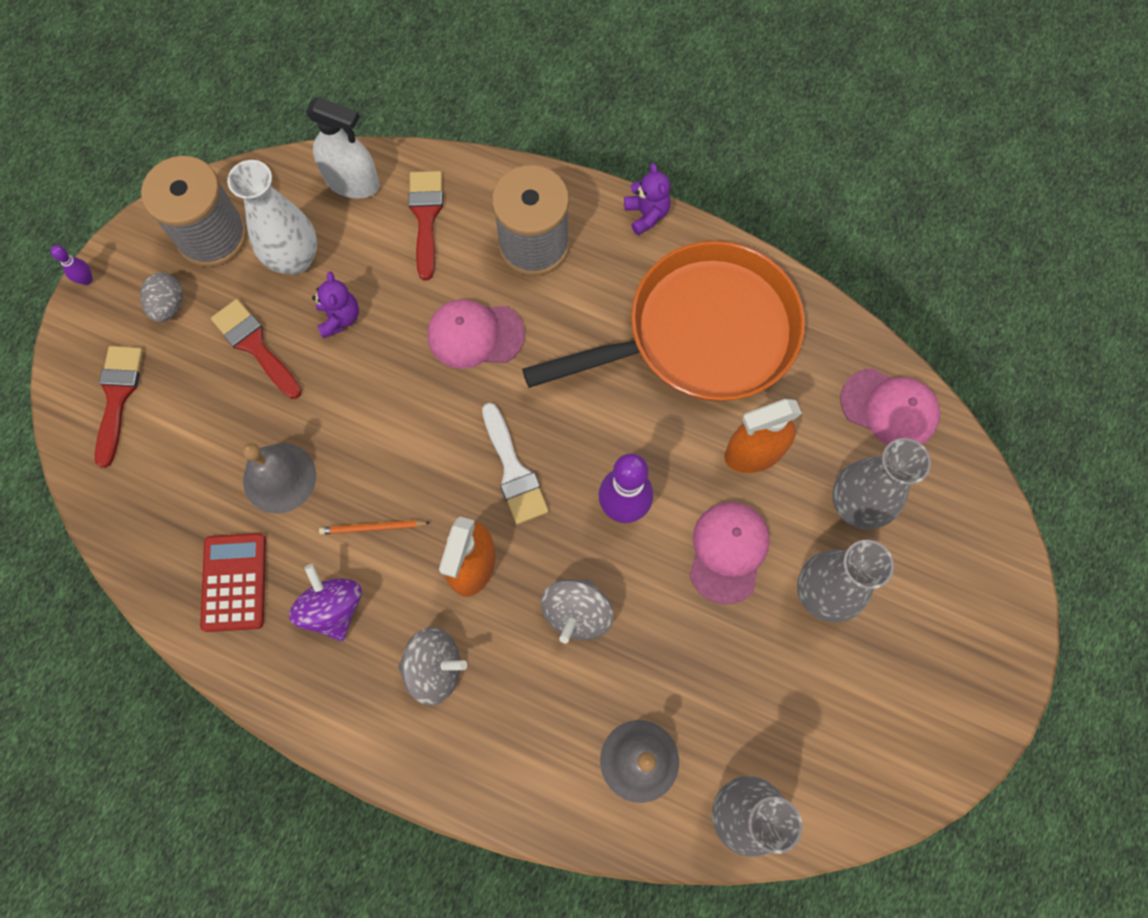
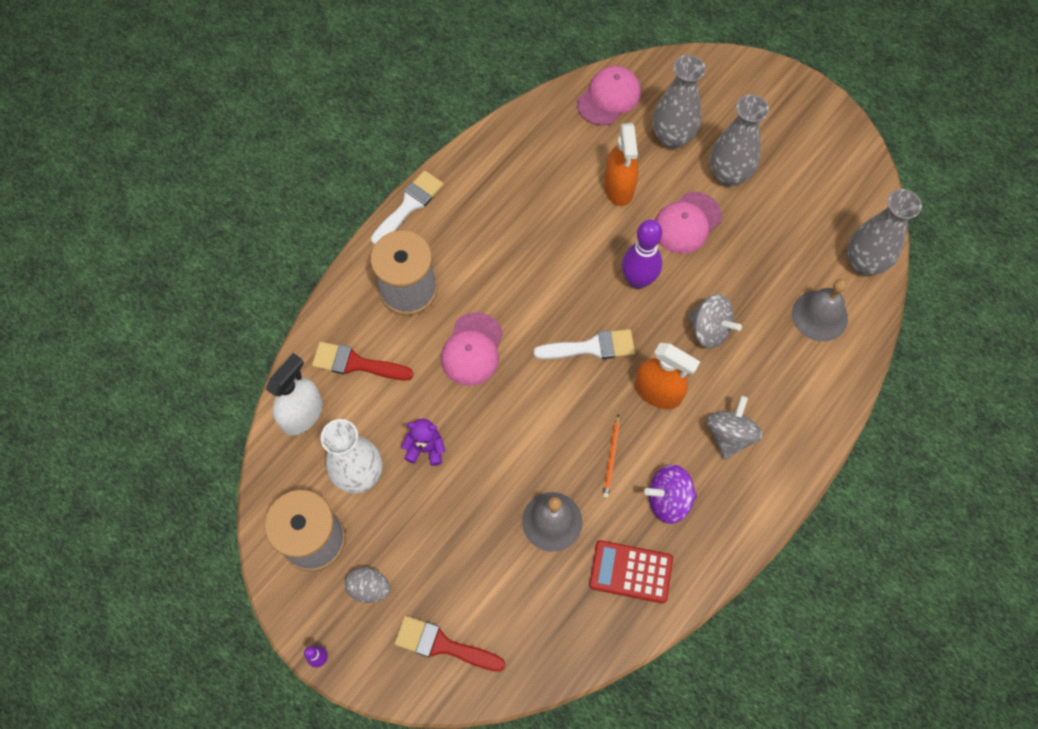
camera: 75 degrees left, 5 degrees down
(255, 346) = (430, 521): red brush -> none
(646, 214) = (409, 205): purple teddy bear -> white brush
(700, 334) = (519, 196): orange pan -> none
(728, 552) = (687, 223): pink cap -> pink cap turned 75 degrees counterclockwise

